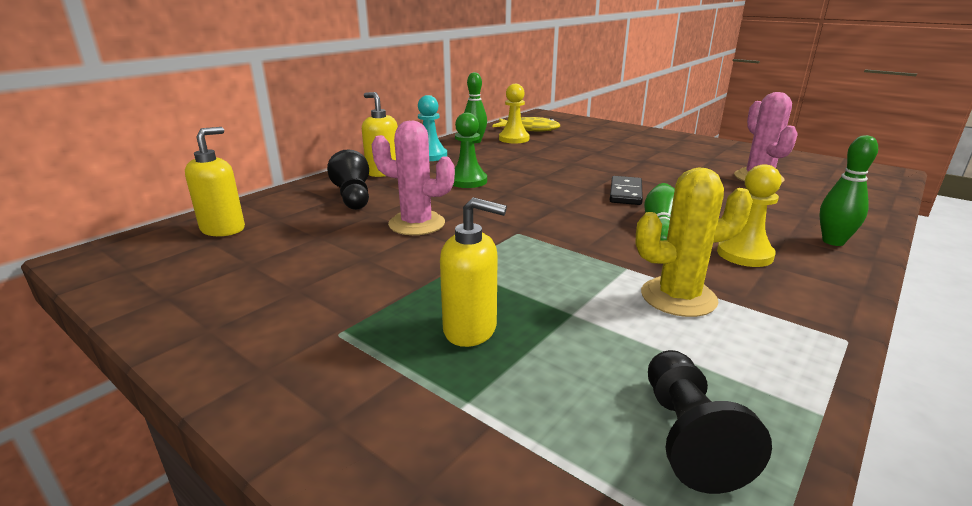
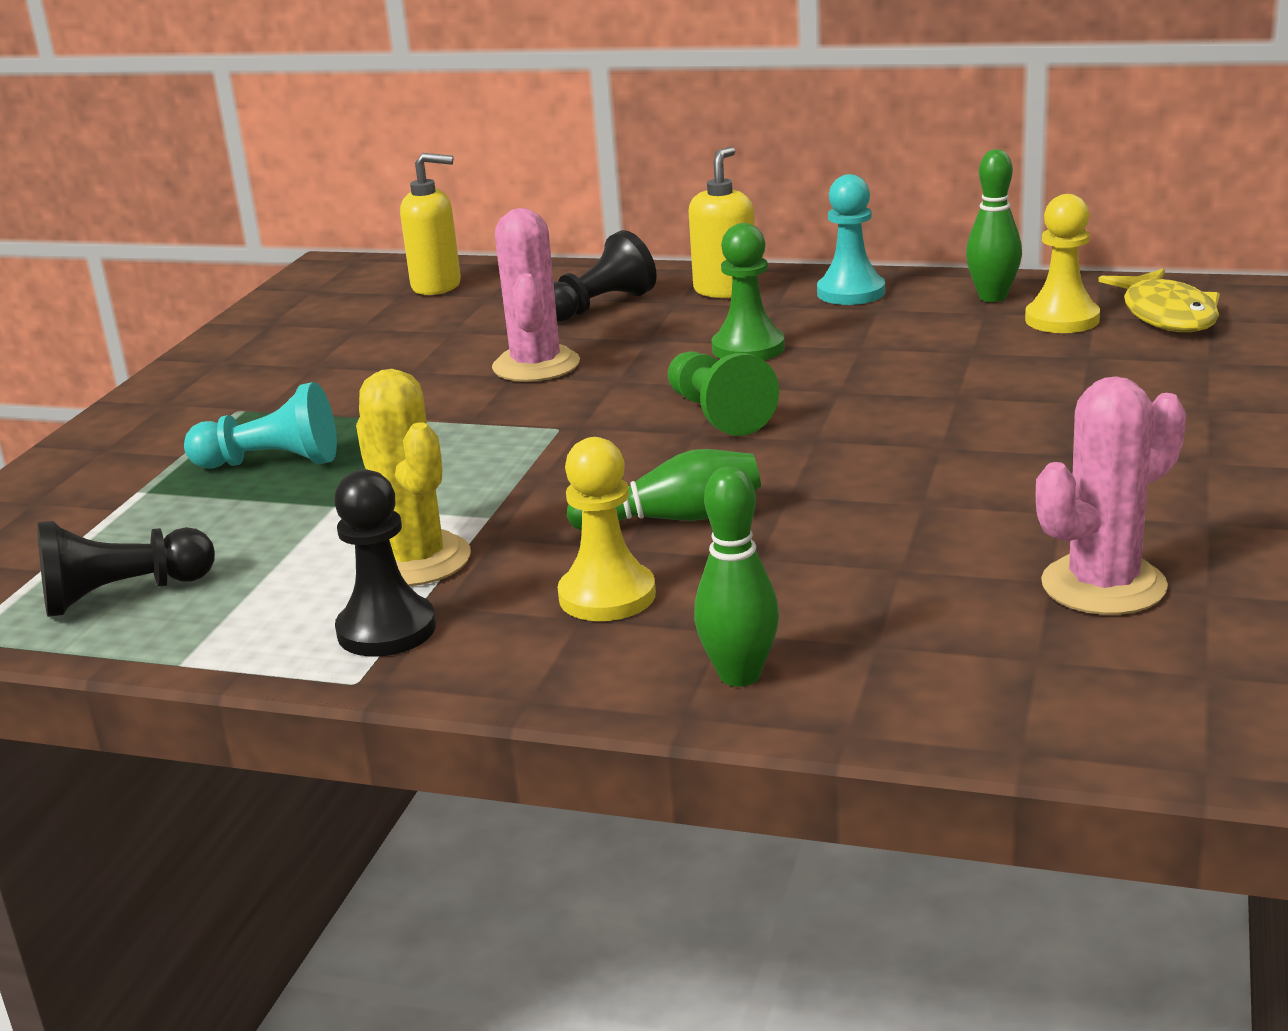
camera: 70 degrees right, 0 degrees up
(470, 329) = (272, 463): yellow soap dispenser -> turquoise pawn
(542, 199) = (718, 414): none -> green pawn
(625, 193) = (823, 469): black domino -> none
(776, 320) = (386, 630): none -> black pawn

